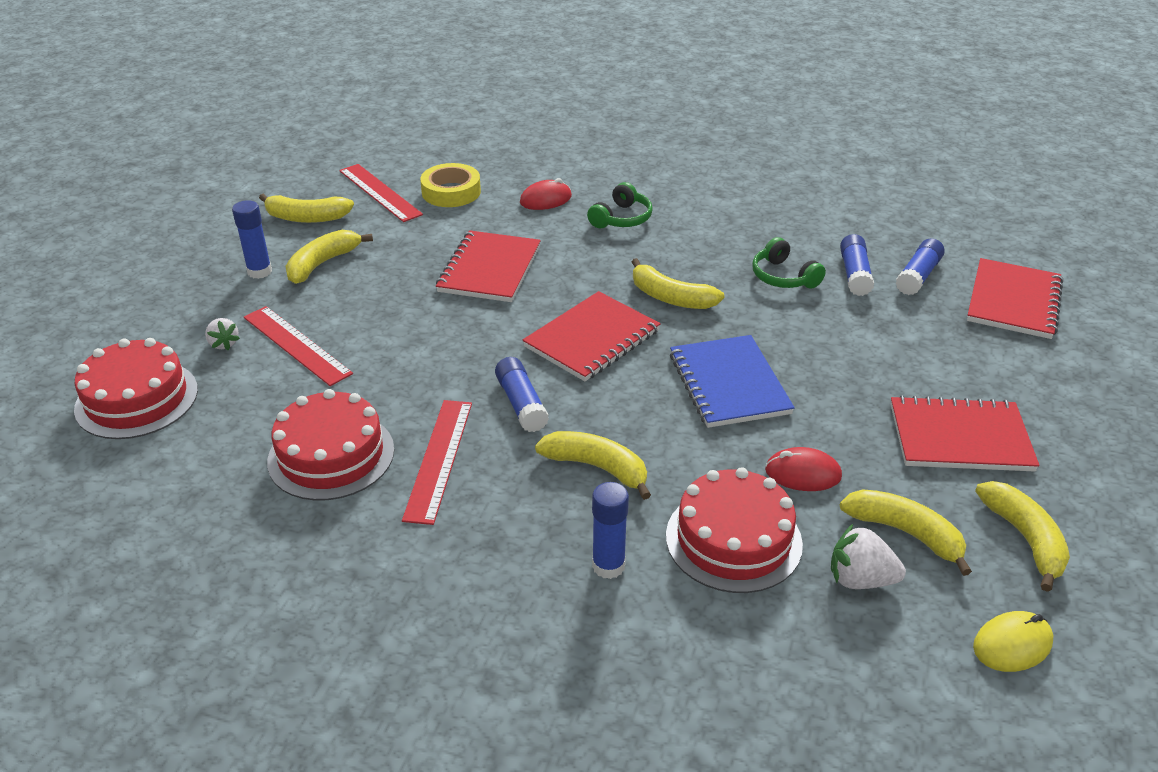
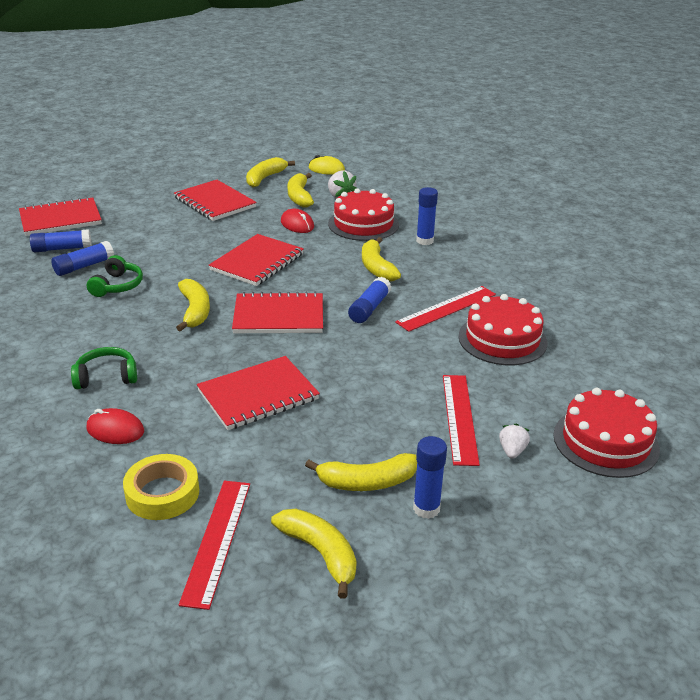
camera: 135 degrees left, 5 degrees down
(729, 384) = (257, 262): blue notebook -> red notebook

